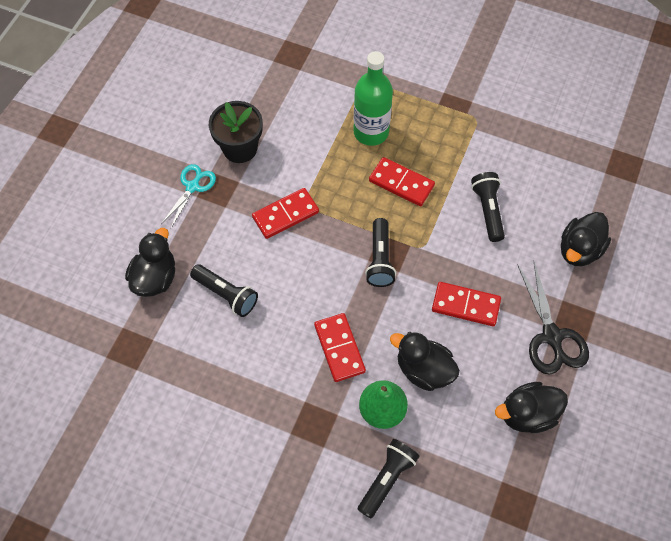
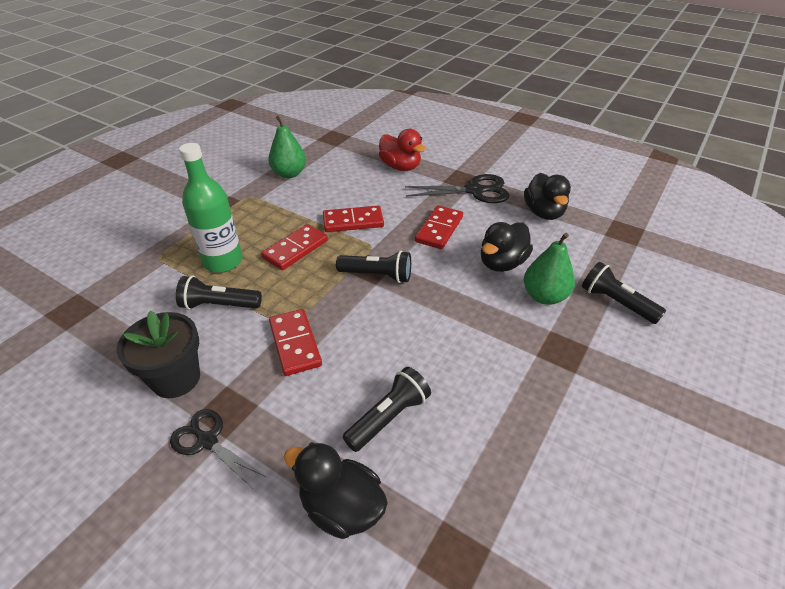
camera: 80 degrees left, 20 degrees down
(192, 186) = (207, 441): turquoise scissors -> black scissors
(339, 348) = (474, 318): red domino -> red domino (353, 221)
(488, 210) = (347, 203): black flashlight -> black flashlight (219, 305)
(528, 142) = (289, 174): none -> green pear
(579, 250) = (400, 167): black duck -> red duck

